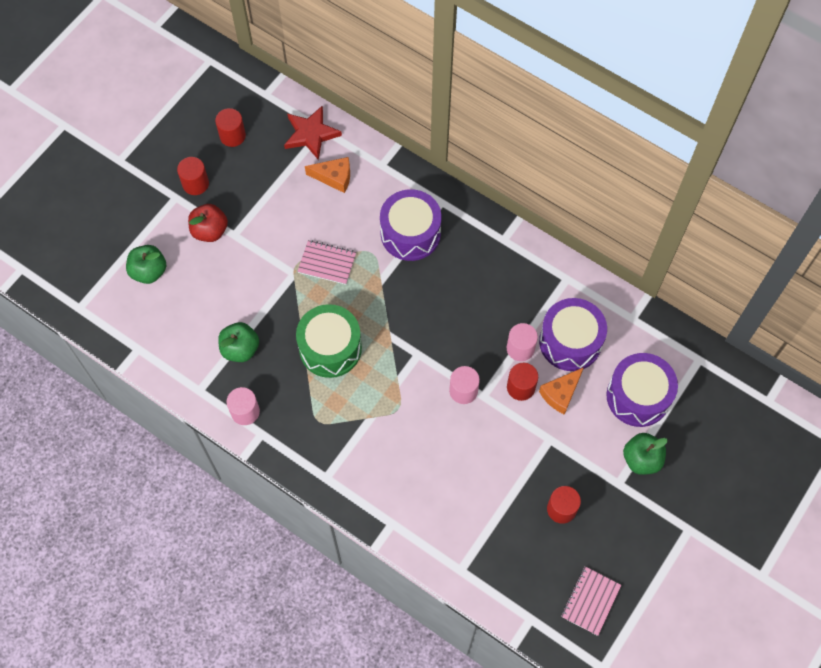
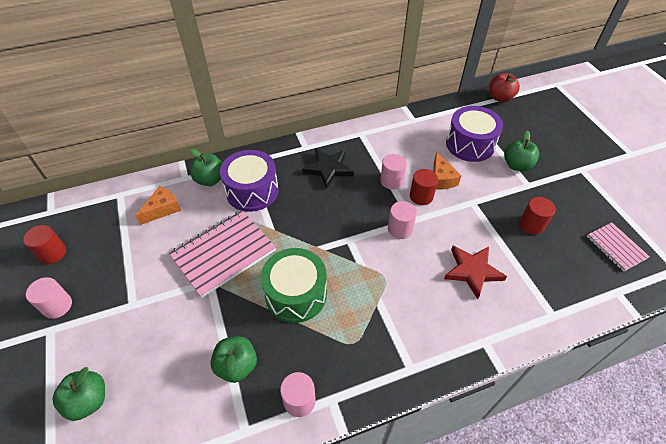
camera: 55 degrees left, 15 degrees down
(195, 184) = (57, 306): red cylinder -> pink cylinder
(210, 231) = (109, 321): red apple -> red apple (500, 98)
(311, 134) = (114, 203): red star -> red star (472, 271)
(327, 263) = (224, 254): pink notebook -> pink notebook, size x1.78
(395, 188) = (210, 180): none -> green apple
(491, 280) = (328, 169): none -> black star
(570, 342) = (407, 155): purple drum -> none

